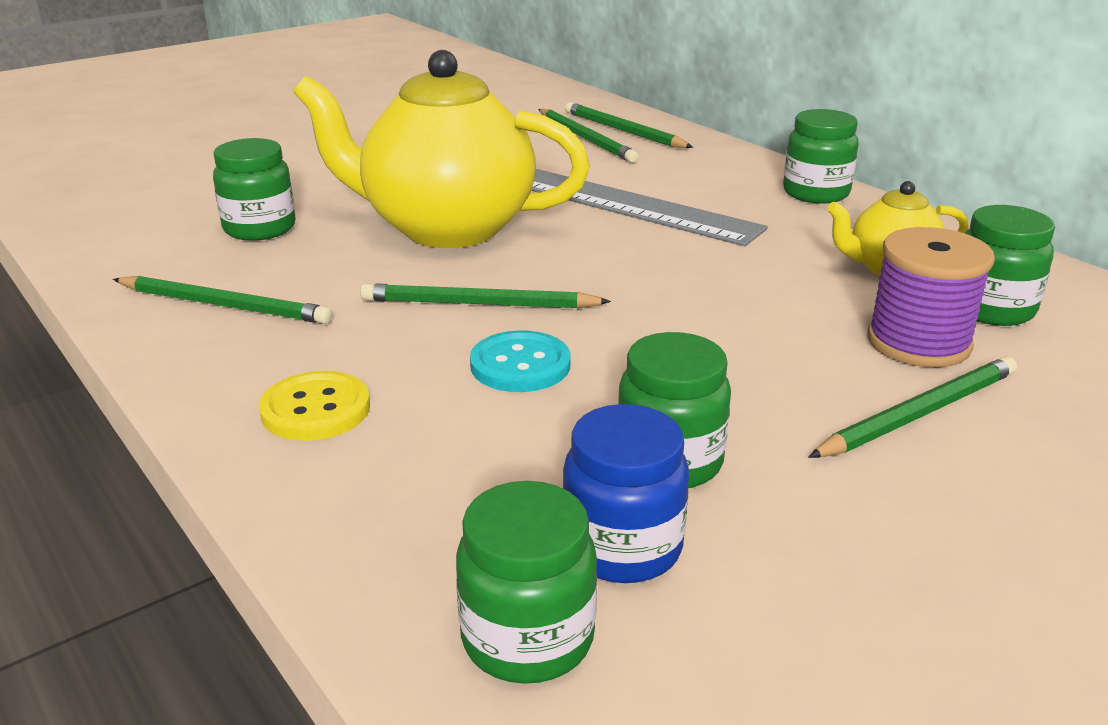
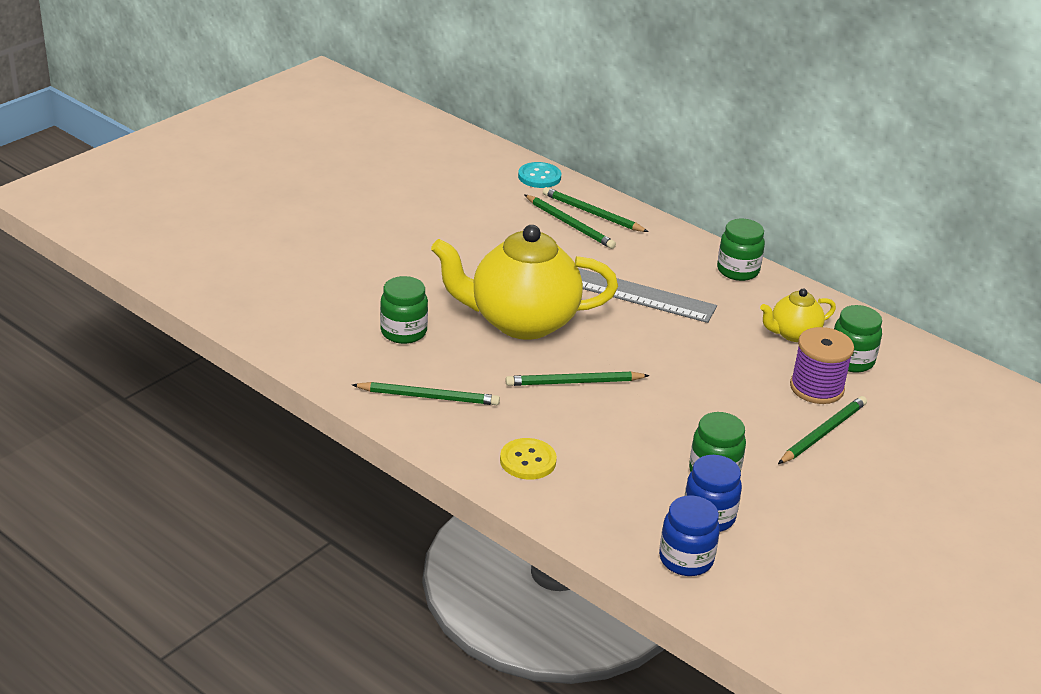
camera: 15 degrees left, 5 degrees up
(520, 365) = (617, 422): turquoise button -> turquoise button (539, 177)
(527, 638) = (686, 559): green jar -> blue jar

